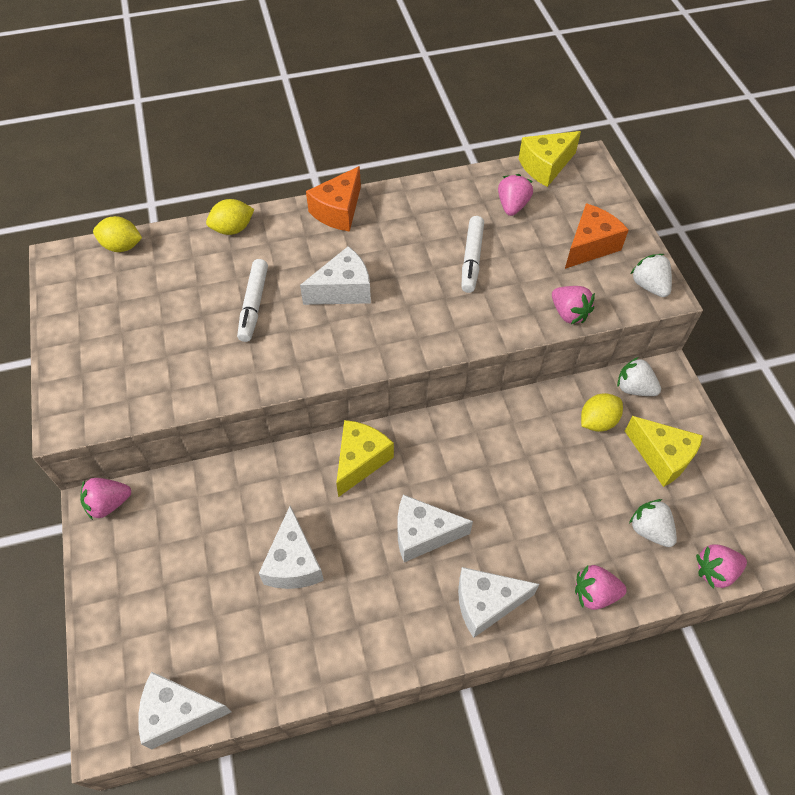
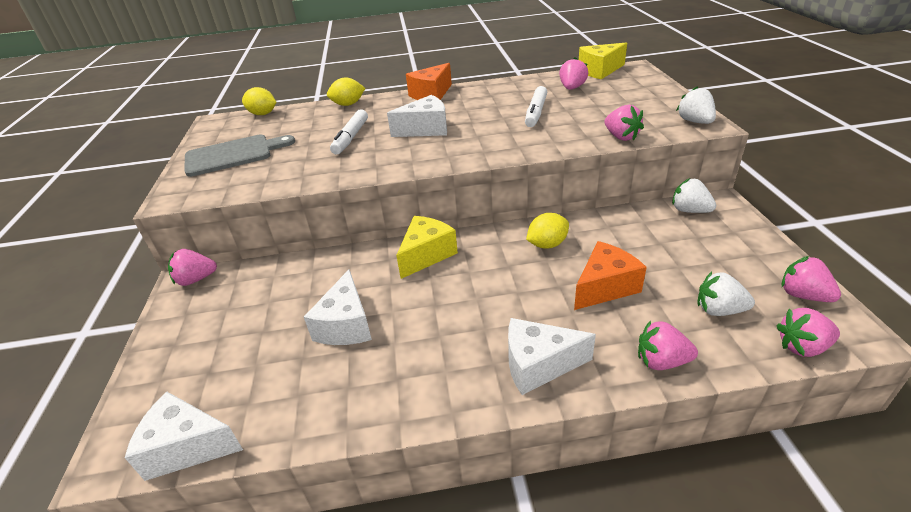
camera: 10 degrees right, 20 degrees down
(113, 337) = (233, 155): none -> grey cutting board
(423, 534) = (477, 307): white cheese -> none
(590, 246) = (638, 104): orange cheese -> orange cheese (604, 287)
(597, 421) = (655, 231): yellow lemon -> yellow lemon (547, 244)
(649, 530) = (719, 310): white strawberry -> white strawberry turned 45 degrees counterclockwise
(661, 457) = (724, 256): yellow cheese -> none
(726, 508) = (803, 295): none -> pink strawberry

